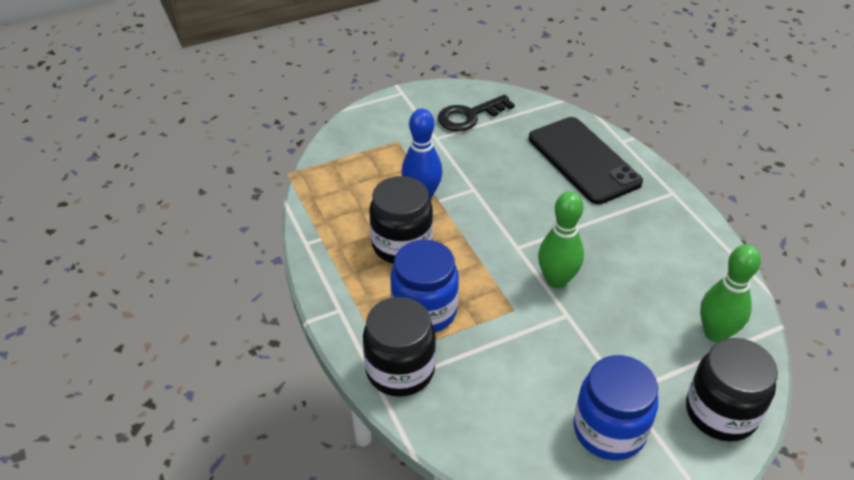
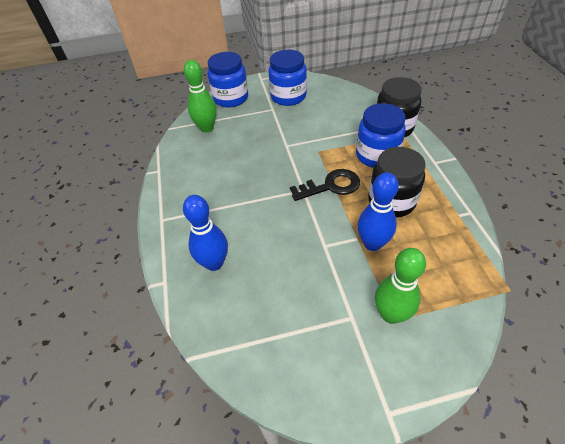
camera: 165 degrees left, 5 degrees up
(469, 116) = (308, 347): black key -> black key (331, 186)
(556, 280) = (284, 164): green bowling pin -> green bowling pin (391, 314)
(583, 160) = (214, 263): black phone -> blue bowling pin
(721, 412) = (231, 98): black jar -> blue jar

